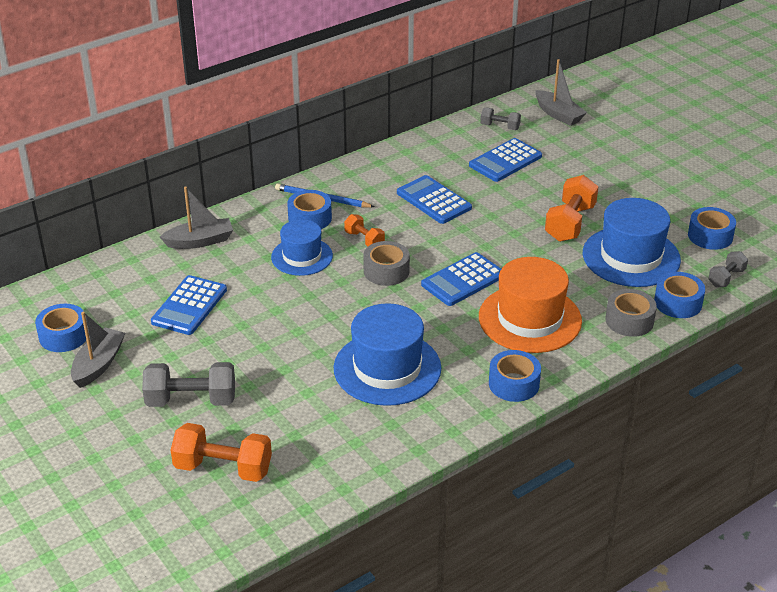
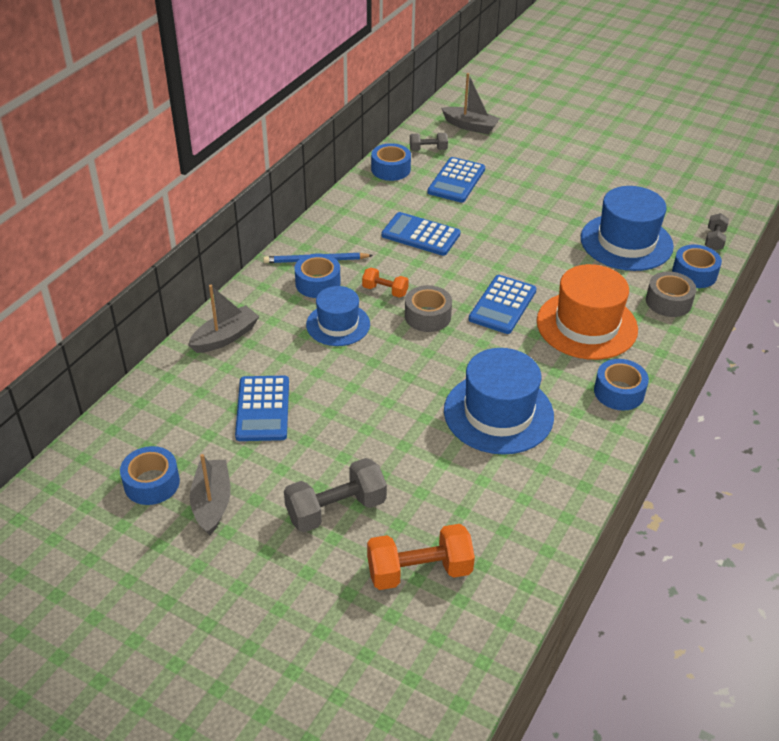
camera: 25 degrees left, 5 degrees up
(570, 223) = (554, 225): orange dumbbell -> none
(710, 236) = (674, 206): blue tape -> blue tape (391, 169)

